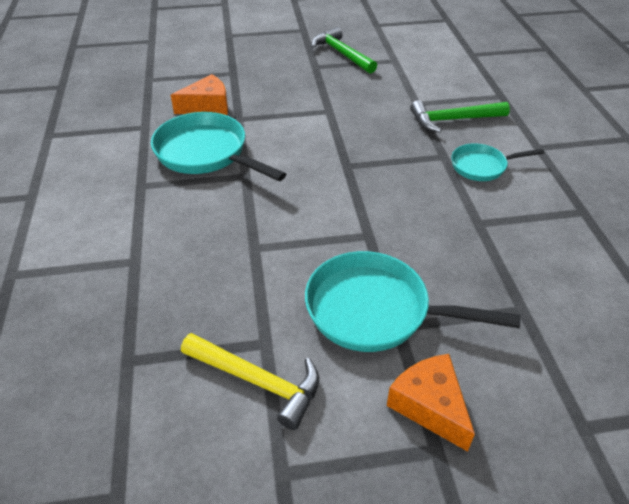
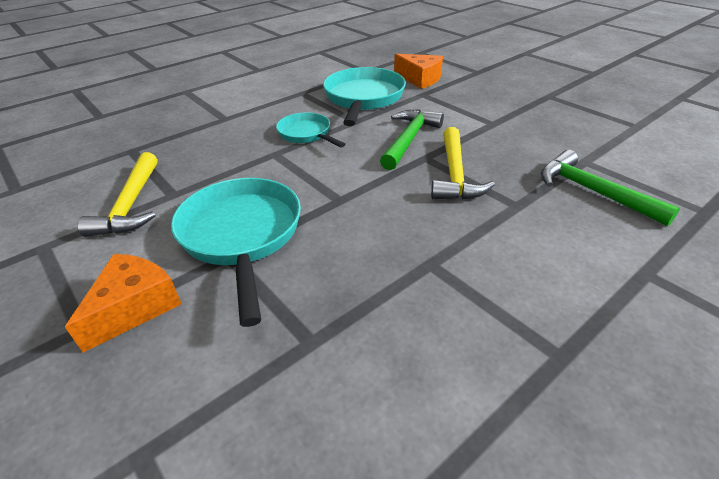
camera: 60 degrees right, 5 degrees down
(342, 54) = (593, 99): green hammer -> green hammer (409, 139)
(383, 163) = (454, 174): none -> yellow hammer
(482, 166) = (536, 237): turquoise pan -> turquoise pan (306, 134)

